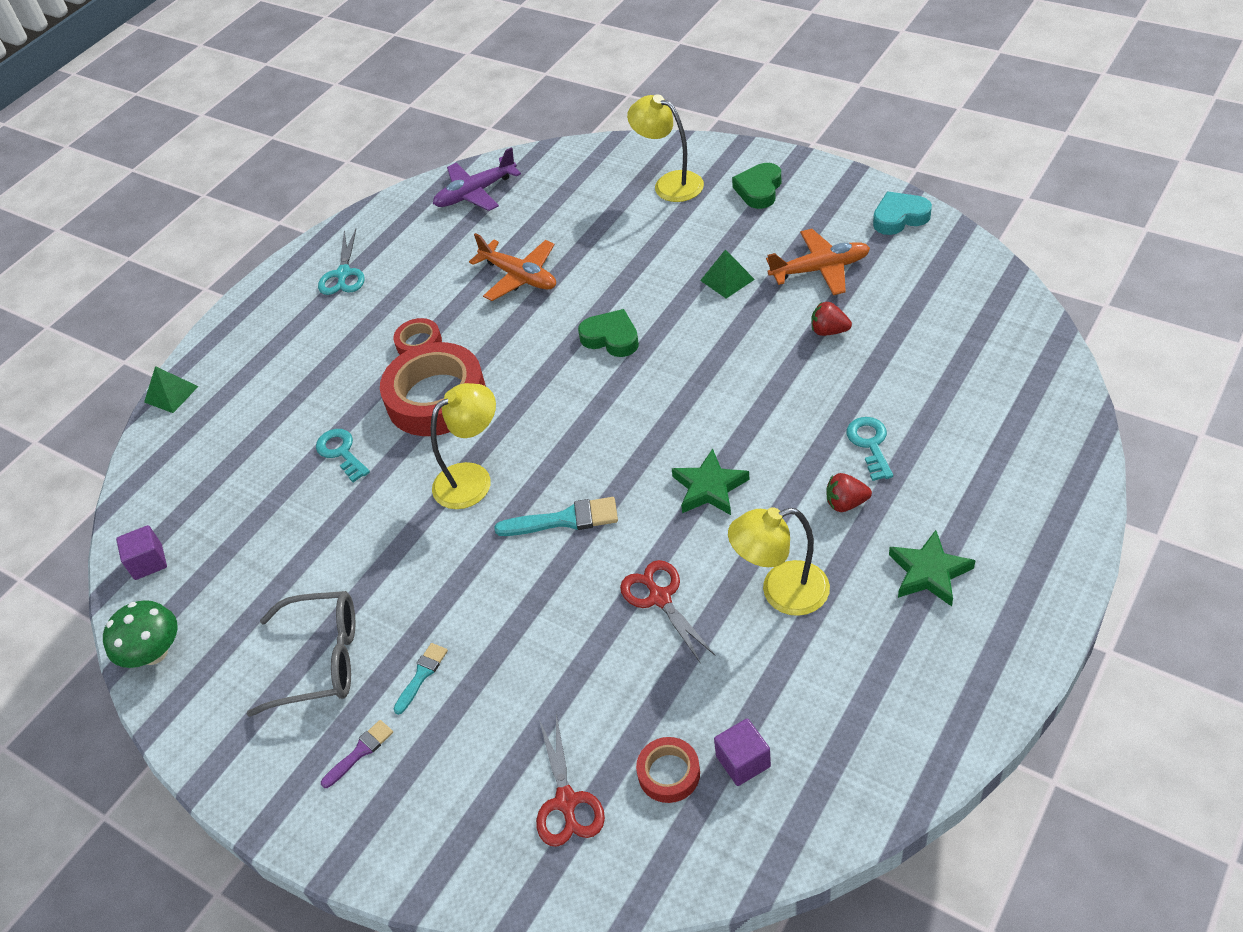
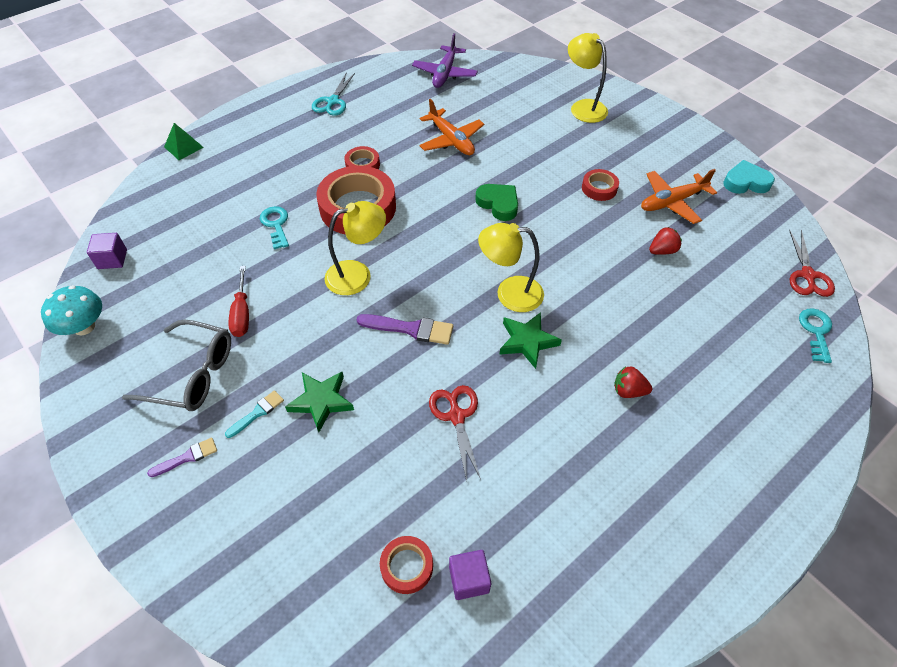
camera: 10 degrees right, 5 degrees up
(154, 653) = (84, 327): green mushroom -> turquoise mushroom
(348, 570) = (242, 313): none -> red screwdriver
(475, 193) = (445, 74): purple plane -> purple plane turned 60 degrees counterclockwise
(565, 519) = (410, 329): turquoise brush -> purple brush
(566, 802) = (319, 559): red scissors -> red scissors (807, 275)
(727, 280) = (599, 188): green pyramid -> red tape
(759, 190) = (646, 131): green heart -> none
(781, 592) = (552, 446): yellow lamp -> yellow lamp (509, 293)
(820, 269) = (672, 202): orange plane -> orange plane turned 150 degrees clockwise
(829, 331) = (662, 251): red strawberry -> red strawberry turned 120 degrees clockwise
(870, 444) = (664, 349): turquoise key -> turquoise key (816, 331)
(929, 572) = (676, 472): green star -> green star (321, 401)

